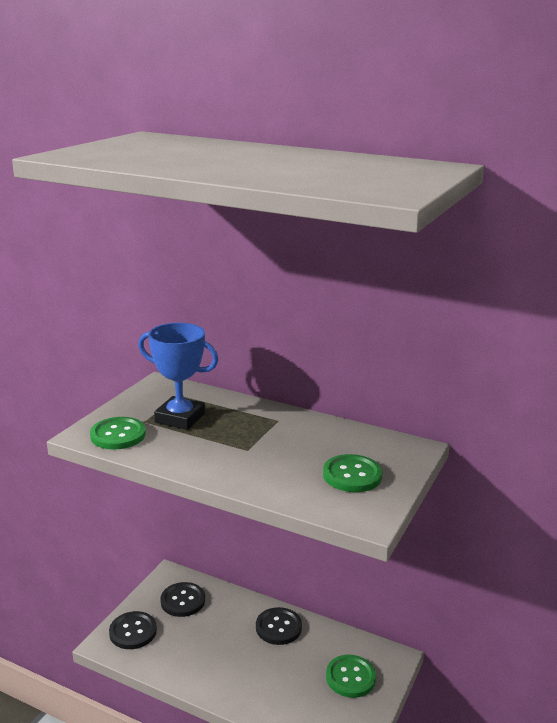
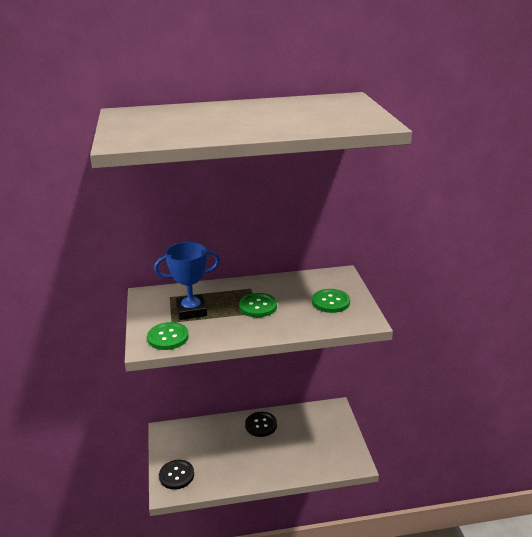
camera: 35 degrees left, 5 degrees up
(183, 601) = (188, 441): black button -> none
(350, 677) = (324, 430): green button -> green button (258, 306)

